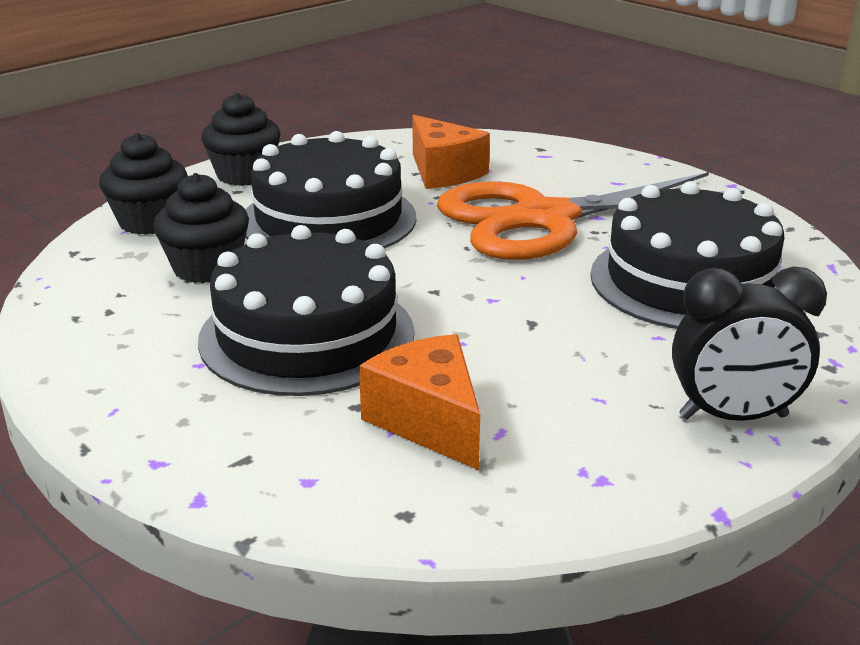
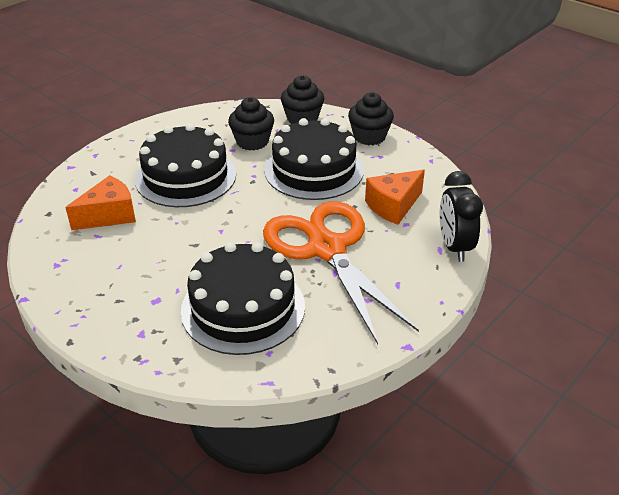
camera: 85 degrees right, 10 degrees up
(733, 417) = (95, 311): black clock -> black clock (454, 247)

